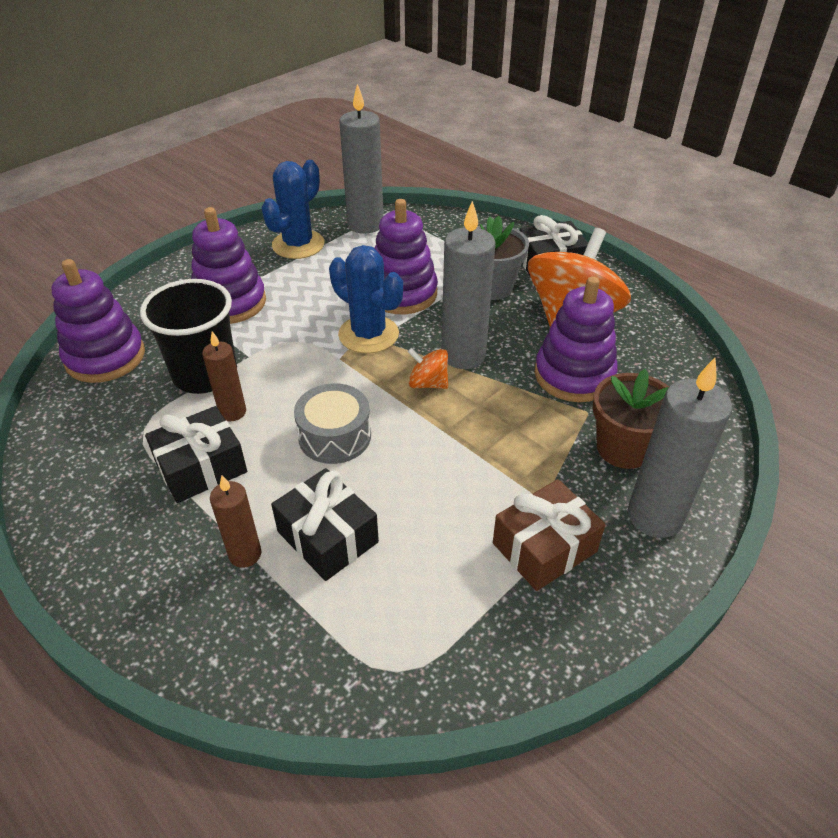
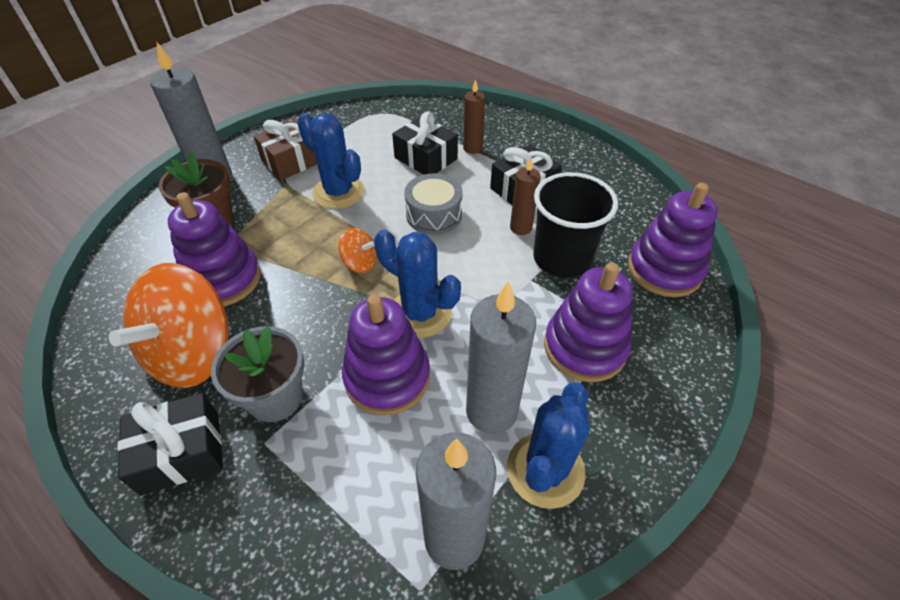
camera: 175 degrees right, 5 degrees up
(462, 480) = (338, 192): none -> blue cactus
(463, 355) = (324, 294): grey candle -> grey candle (491, 411)

